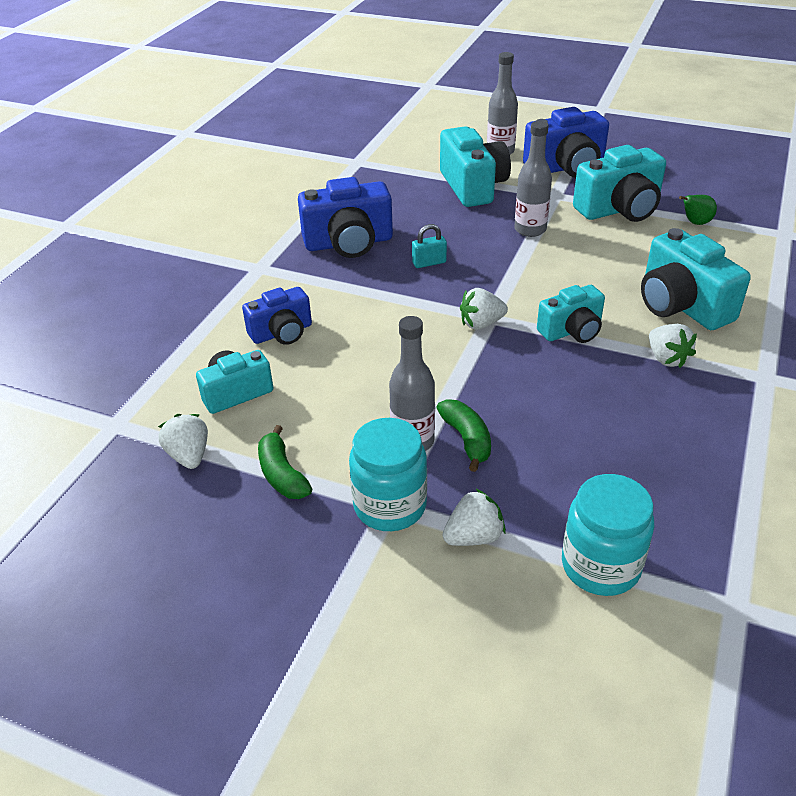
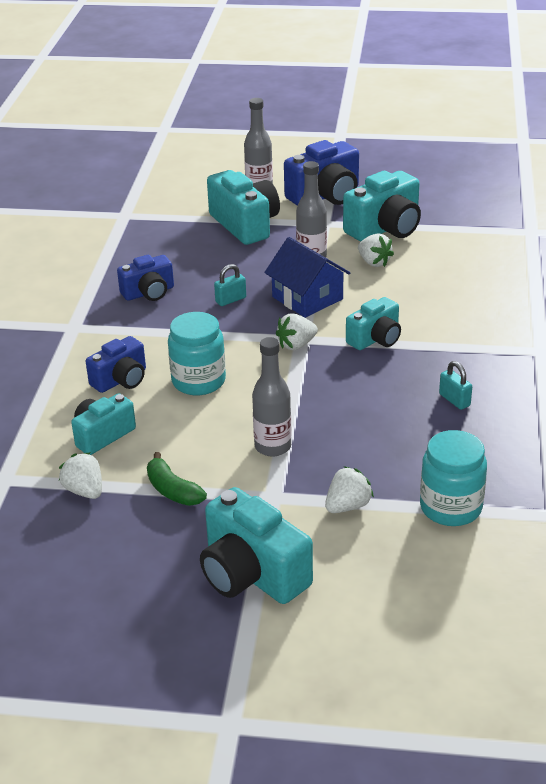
camera: 15 degrees left, 5 degrees down
(349, 243) = (149, 293): blue camera -> blue camera, size x0.63
(390, 506) = (272, 497): turquoise jar -> turquoise jar (198, 381)
(467, 439) = (317, 437): green banana -> none
(511, 273) = (307, 298): none -> blue house
(643, 421) = (454, 400): none -> turquoise padlock
(666, 358) = (459, 349): white strawberry -> white strawberry (374, 262)
(681, 305) = (460, 304): turquoise camera -> turquoise camera (252, 573)
(695, 223) = (454, 232): green pear -> none

